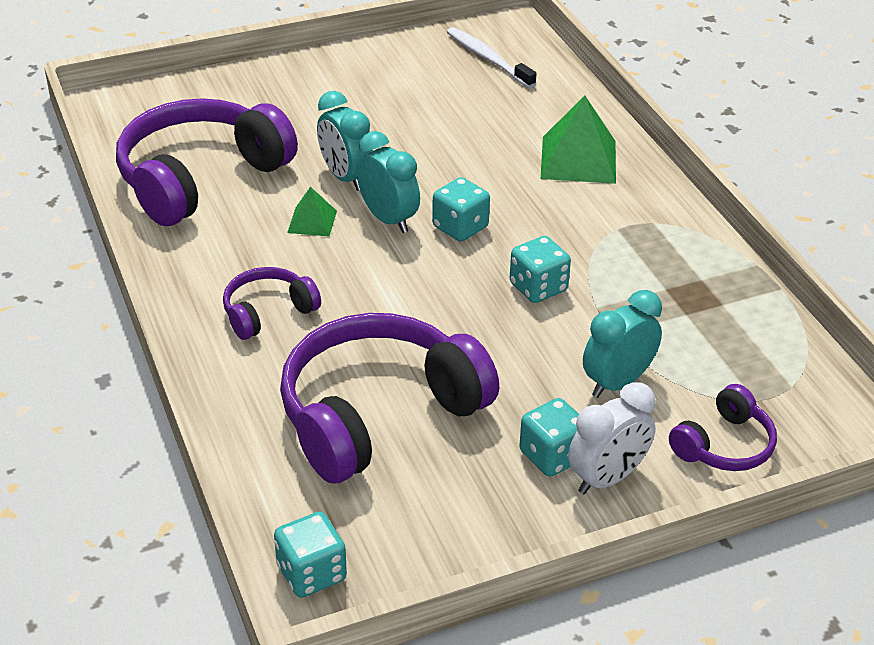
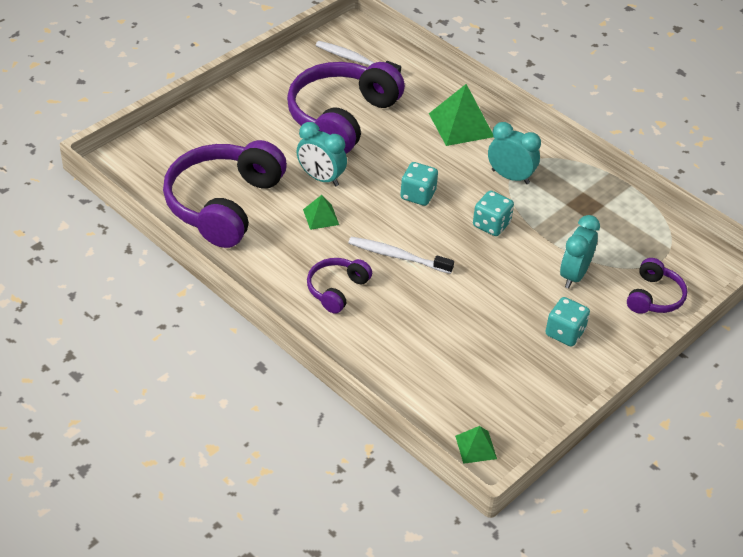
camera: 25 degrees left, 5 degrees up
(311, 573) = (476, 447): turquoise dice -> green pyramid
(378, 414) = (449, 337): purple headphones -> purple headphones (341, 117)
(379, 293) = (397, 256): none -> white toothbrush
(388, 219) = (369, 202): turquoise clock -> turquoise clock (510, 177)
(607, 478) = (602, 337): white clock -> none

